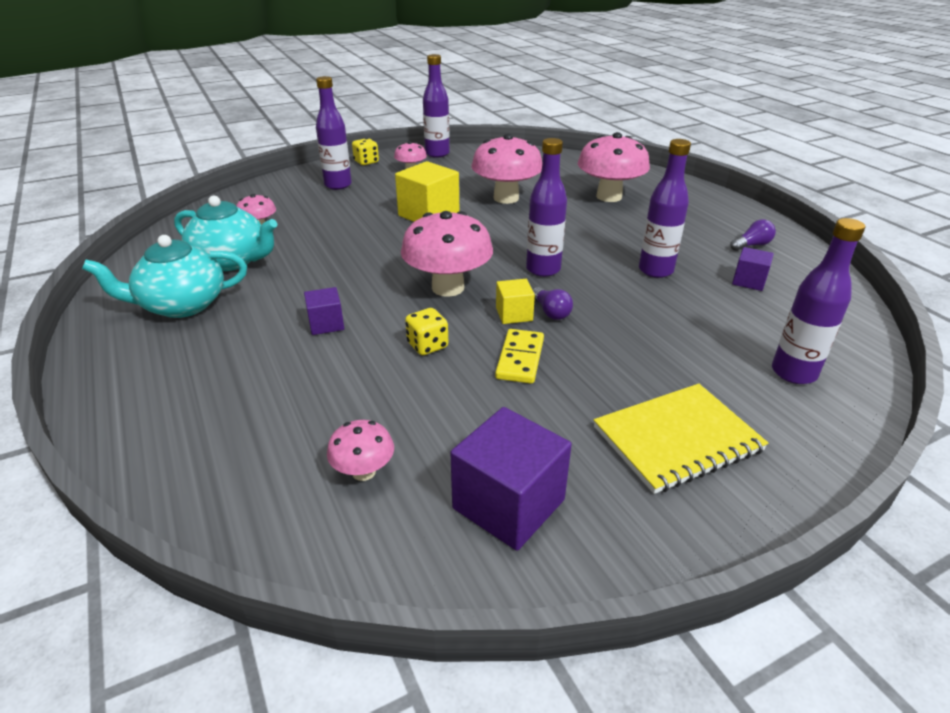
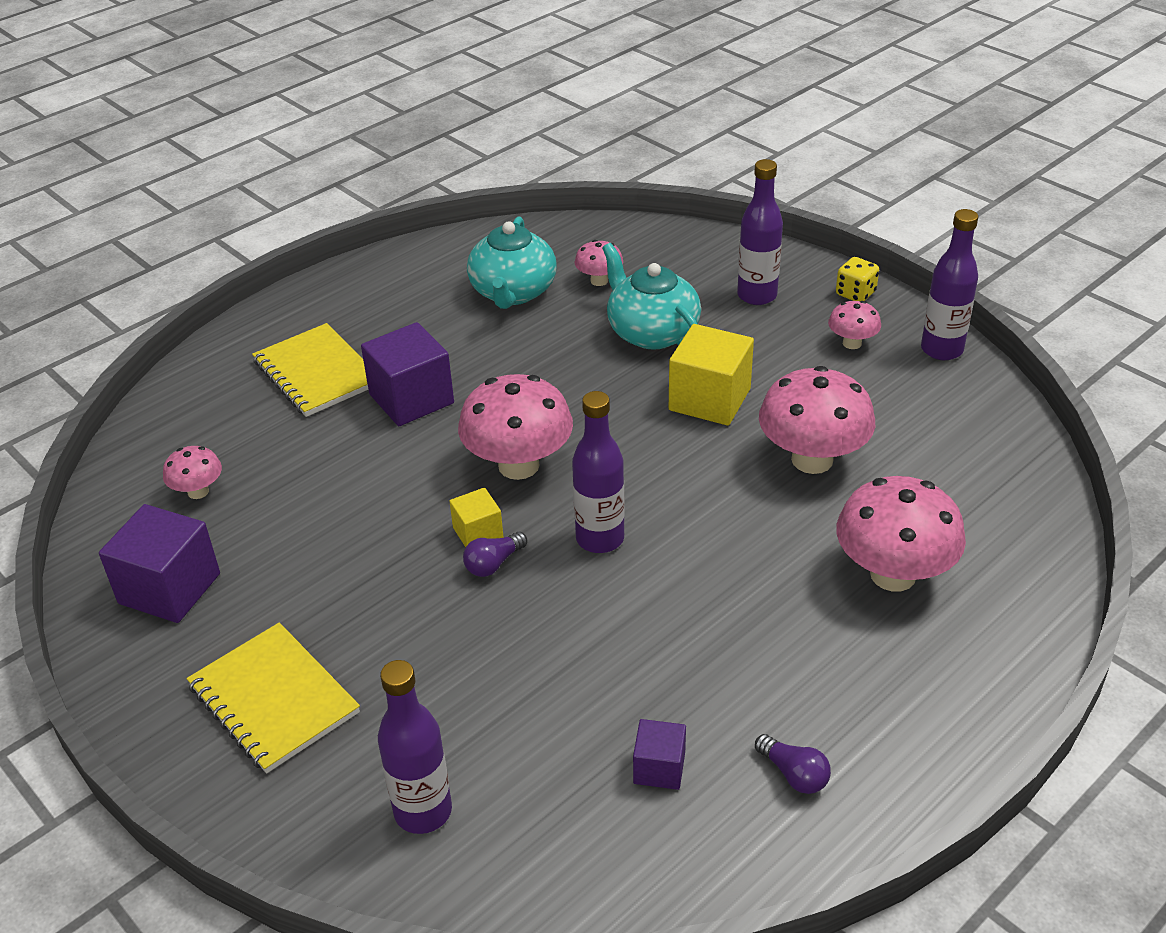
camera: 75 degrees right, 5 degrees up
(182, 305) = (415, 297): turquoise teapot -> turquoise teapot (651, 332)
(237, 372) = (317, 373): none -> yellow notebook
(326, 324) = (411, 399): purple cube -> purple cube, size x1.83
(427, 345) = (393, 480): yellow dice -> none
(520, 358) = (387, 555): yellow domino -> none
(655, 270) = (647, 655): purple bottle -> none

